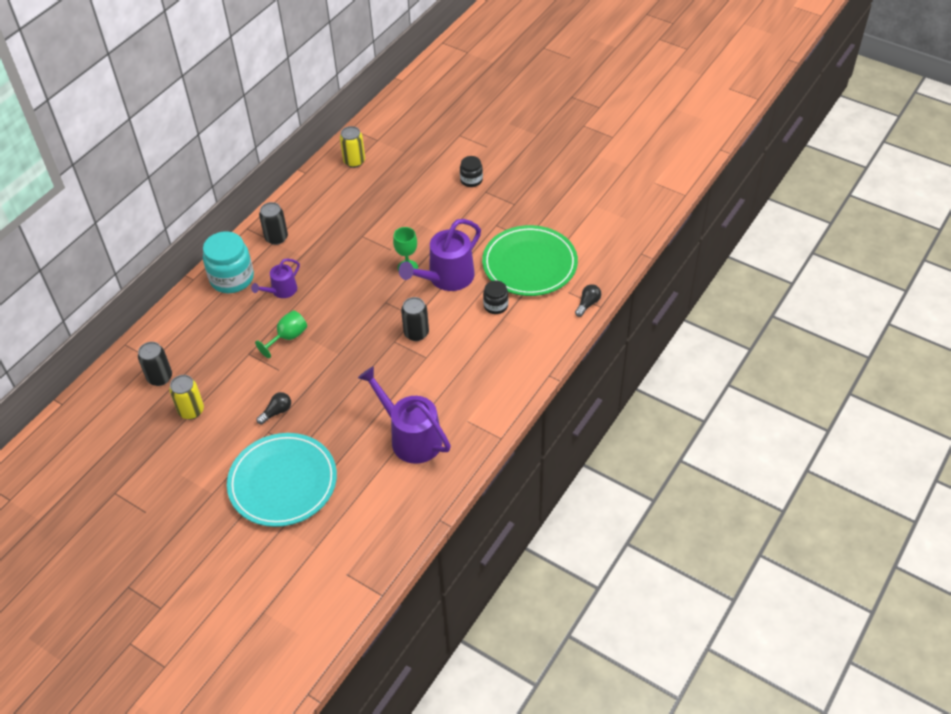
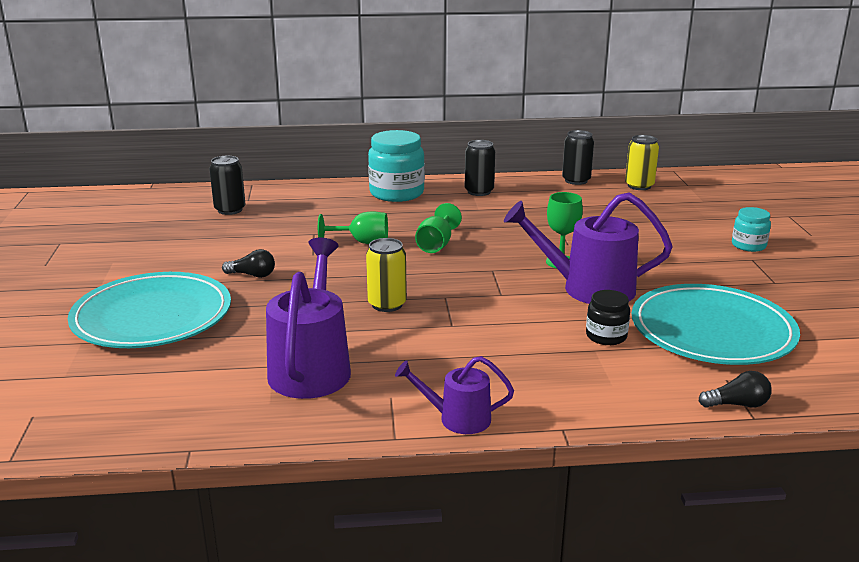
camera: 50 degrees right, 25 degrees down
(191, 410) = (204, 236): yellow can -> yellow can (387, 304)
(281, 291) = (417, 217): purple watering can -> purple watering can (457, 419)
(328, 306) = (436, 245): none -> green goblet
(416, 333) = (478, 304): black can -> black can (576, 180)
(471, 180) = (748, 245): black jar -> turquoise jar
(529, 264) = (712, 331): green plate -> turquoise plate

